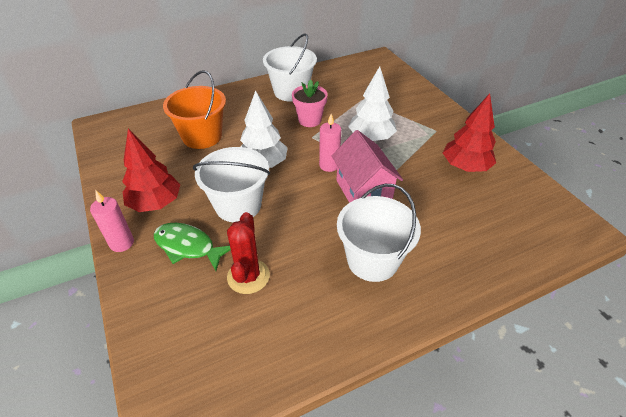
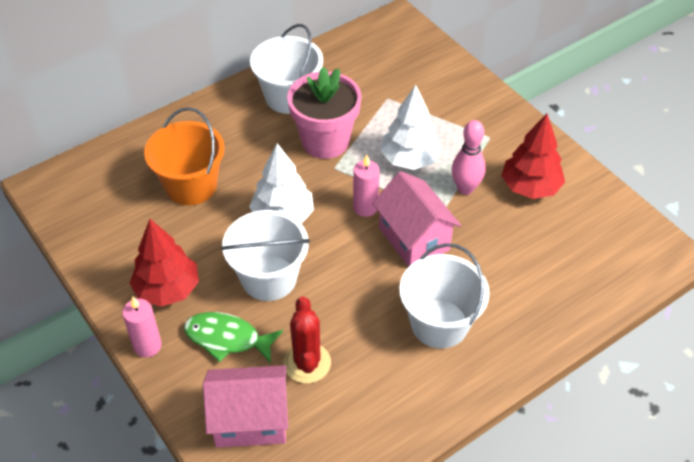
camera: 10 degrees left, 5 degrees up
(182, 319) = (250, 420): none -> pink house
(309, 120) = (325, 141): pink flower pot -> pink flower pot, size x1.55
(412, 161) = (465, 188): none -> pink bowling pin

